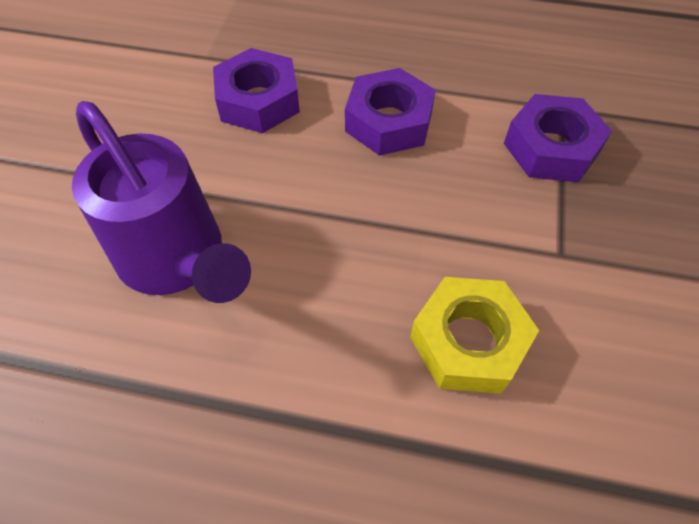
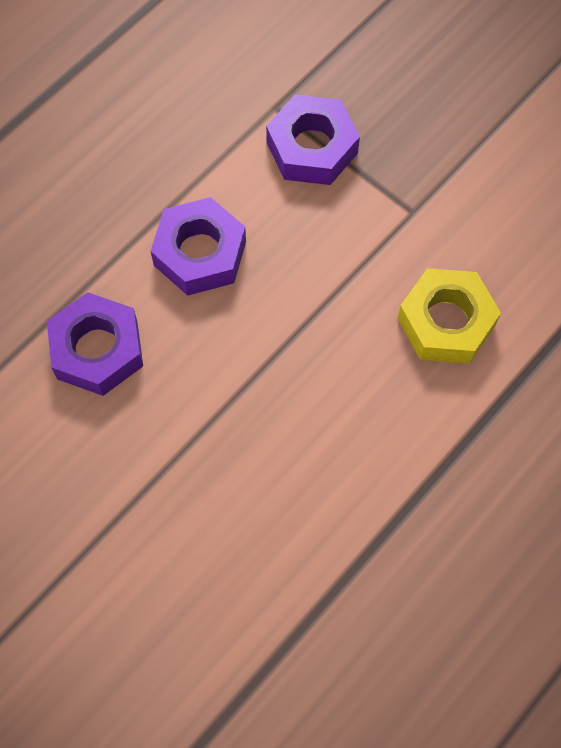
camera: 60 degrees left, 10 degrees up
(178, 260) = (248, 497): purple watering can -> none

